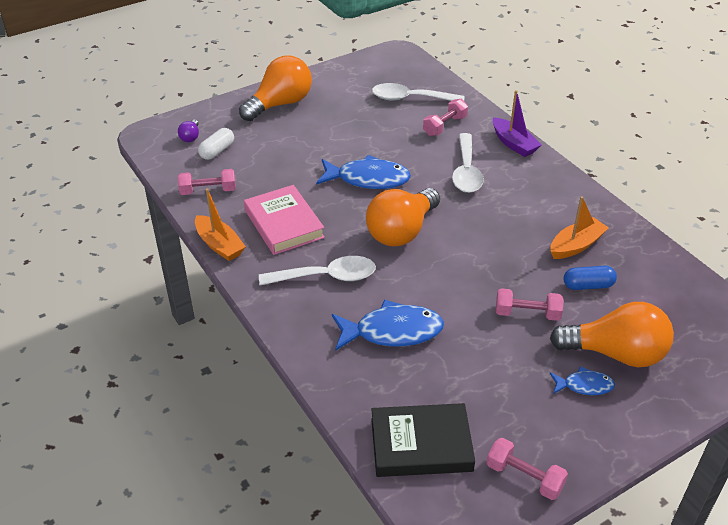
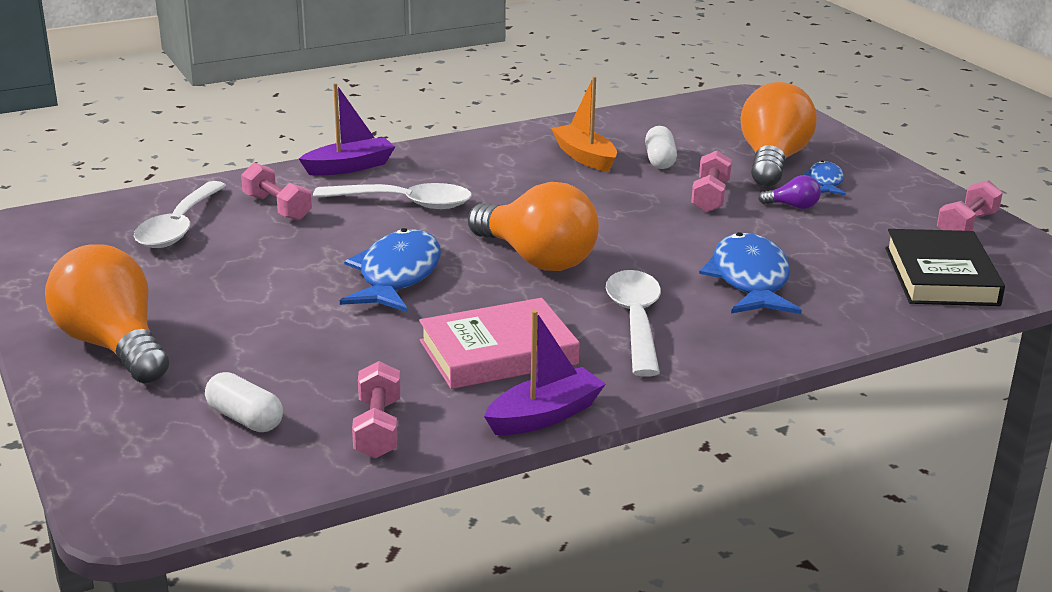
camera: 85 degrees left, 15 degrees down
(190, 137) = (174, 452): purple light bulb -> purple light bulb (793, 206)
(219, 245) = (545, 415): orange boat -> purple boat
(588, 285) = (660, 160): blue capsule -> white capsule

